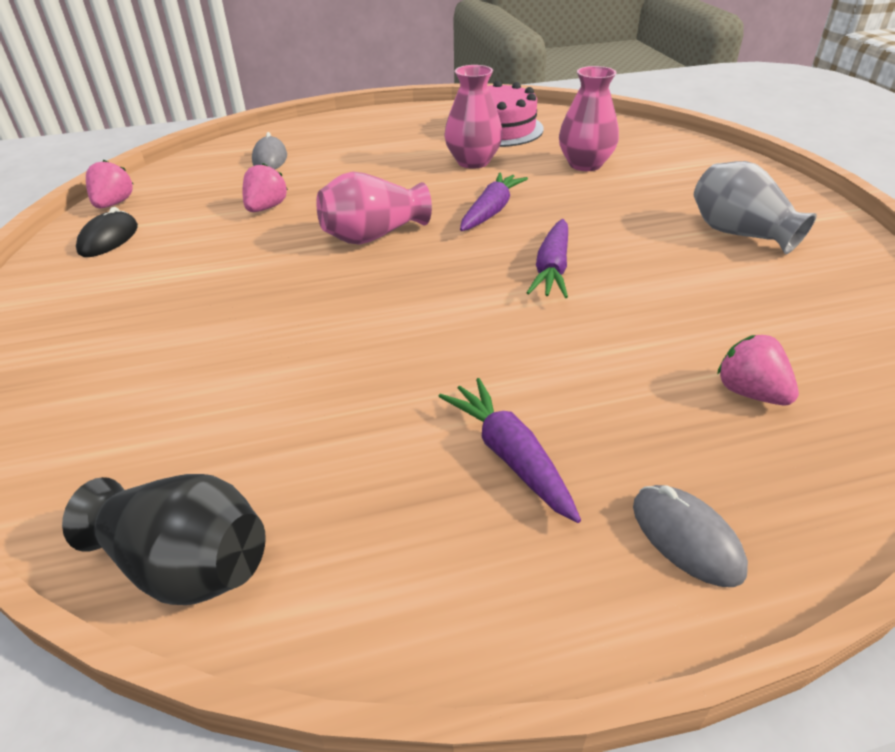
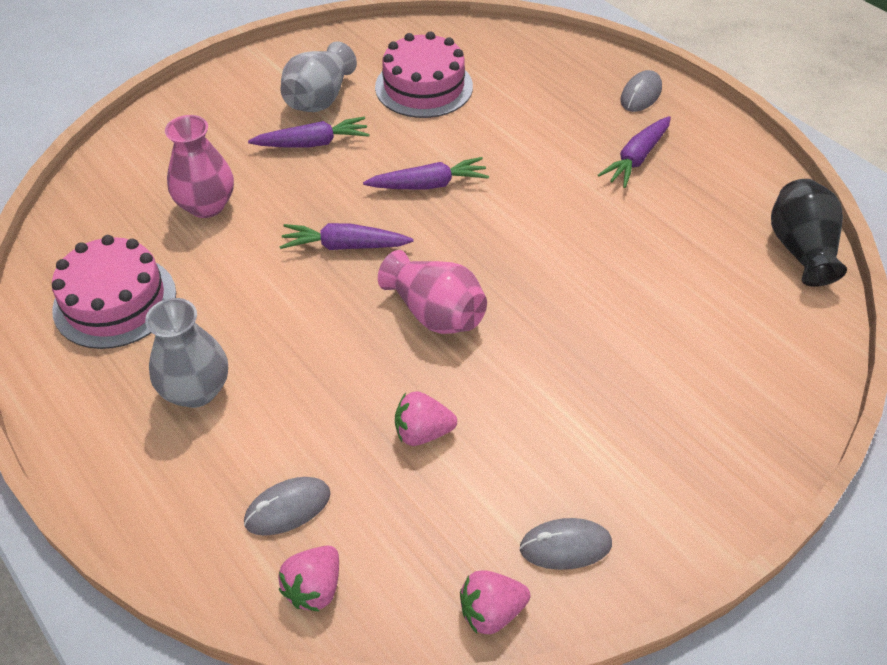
camera: 115 degrees left, 10 degrees up
(108, 239) = (565, 546): black mouse -> grey mouse
(392, 144) = (196, 390): none -> grey vase
(473, 162) = (228, 294): pink vase -> none
(656, 219) = (313, 143): none -> purple carrot
(750, 393) = (518, 83): pink strawberry -> pink strawberry (314, 588)
(753, 306) = (424, 87): none -> pink cake

